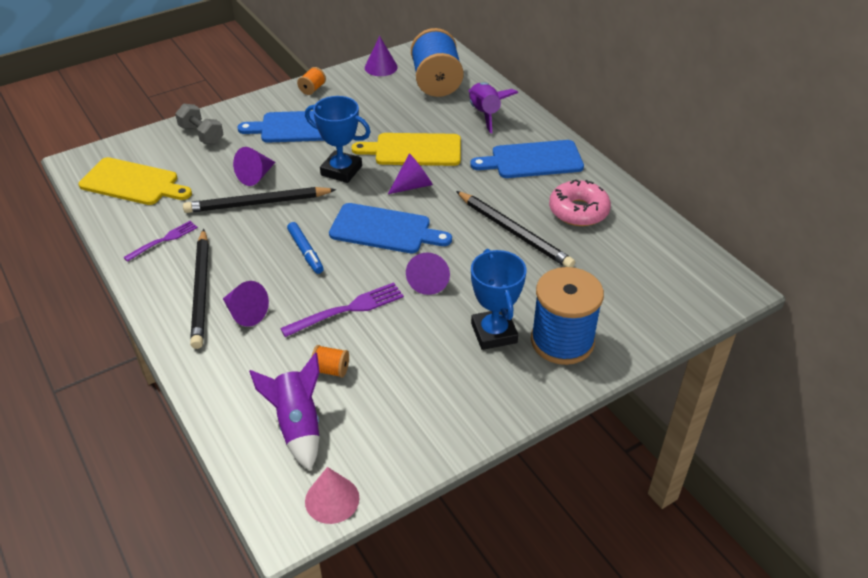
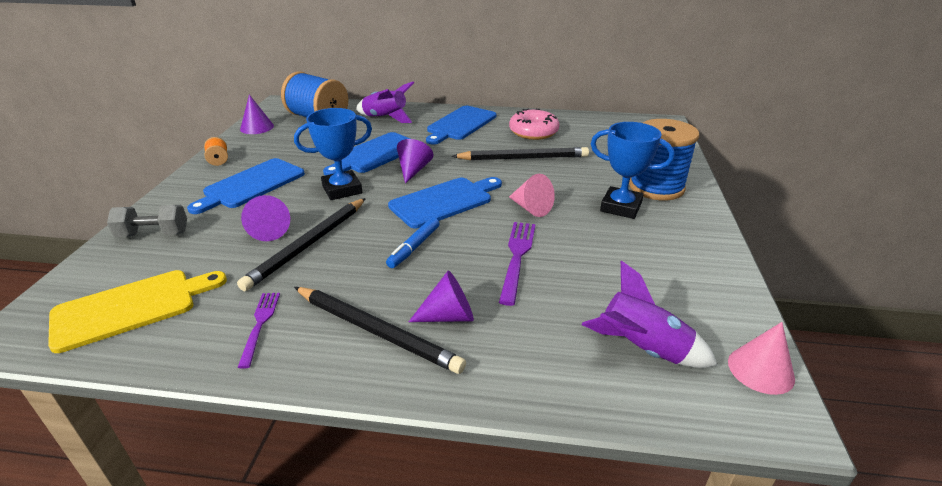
camera: 50 degrees left, 10 degrees down
(305, 252) = (414, 247): blue marker -> blue marker turned 105 degrees clockwise
(331, 370) = (585, 298): orange spool -> none
(414, 150) = (374, 154): yellow cutting board -> blue cutting board
(429, 281) = (531, 208): purple cone -> pink cone

